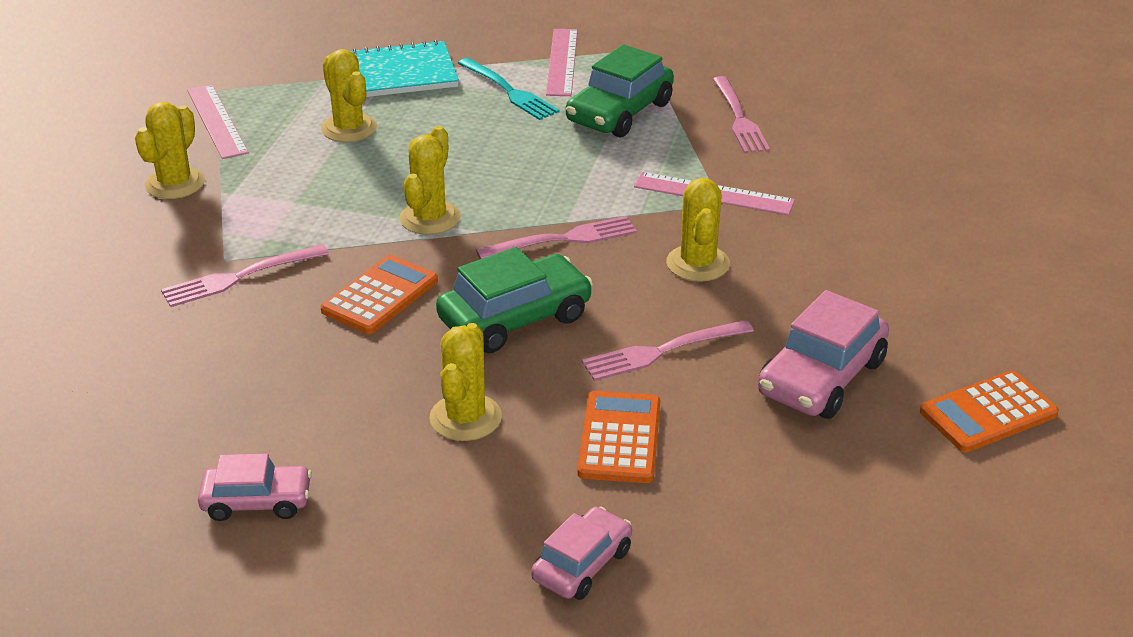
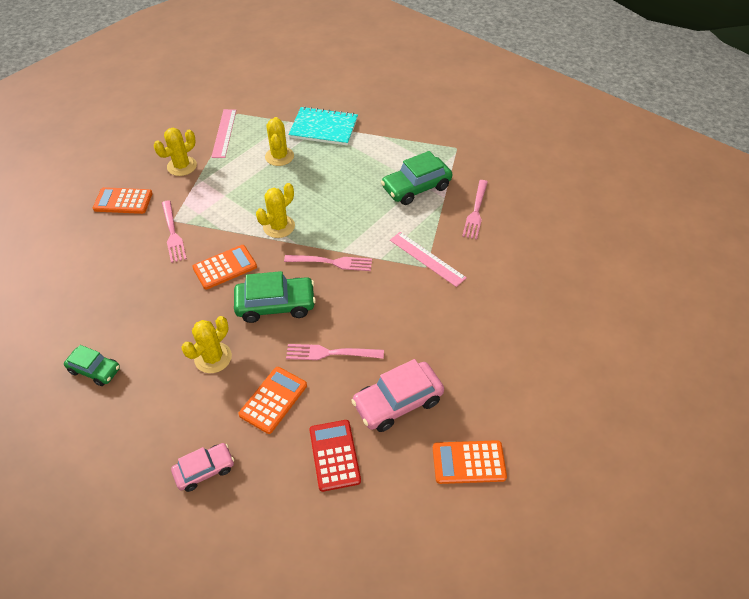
camera: 25 degrees right, 15 degrees up
(100, 259) = (123, 201): none -> orange calculator
(240, 277) = (173, 233): pink fork -> pink fork turned 105 degrees counterclockwise
(257, 501) = (95, 370): pink car -> green car
(509, 91) = (371, 156): turquoise fork -> none
(562, 62) = (410, 144): pink ruler -> none
(698, 263) = (387, 302): yellow cactus -> none
(780, 473) = (334, 455): none -> red calculator

